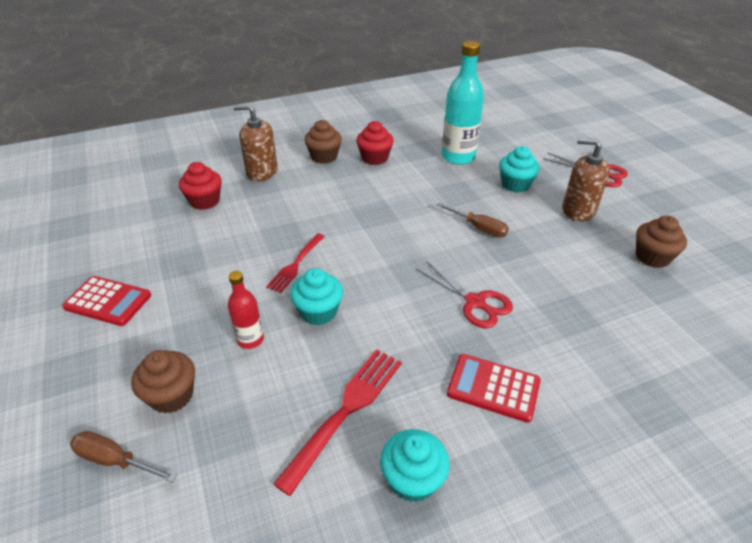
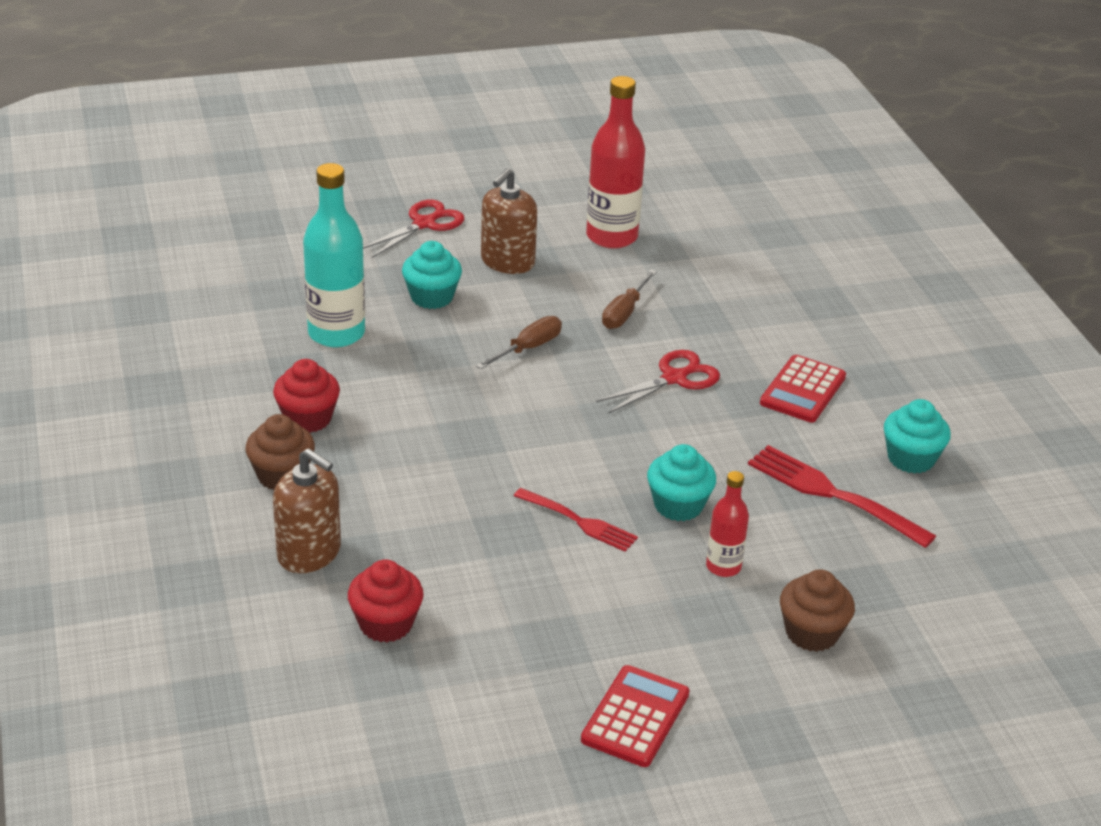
camera: 85 degrees left, 5 degrees down
(114, 460) = (901, 673): brown screwdriver -> brown screwdriver (624, 313)
(262, 172) = (309, 553): brown soap dispenser -> brown soap dispenser turned 75 degrees counterclockwise
(652, 257) = (611, 237): brown cupcake -> red bottle

